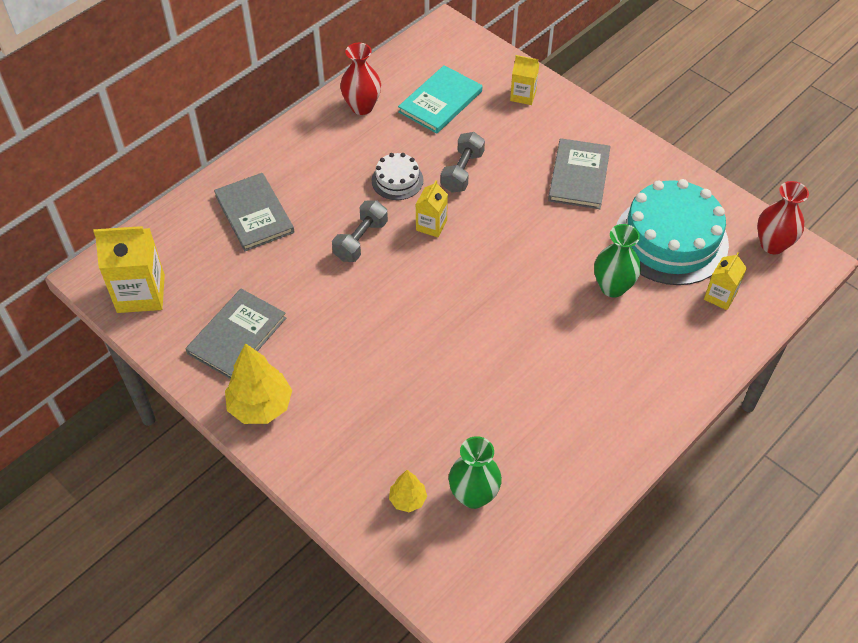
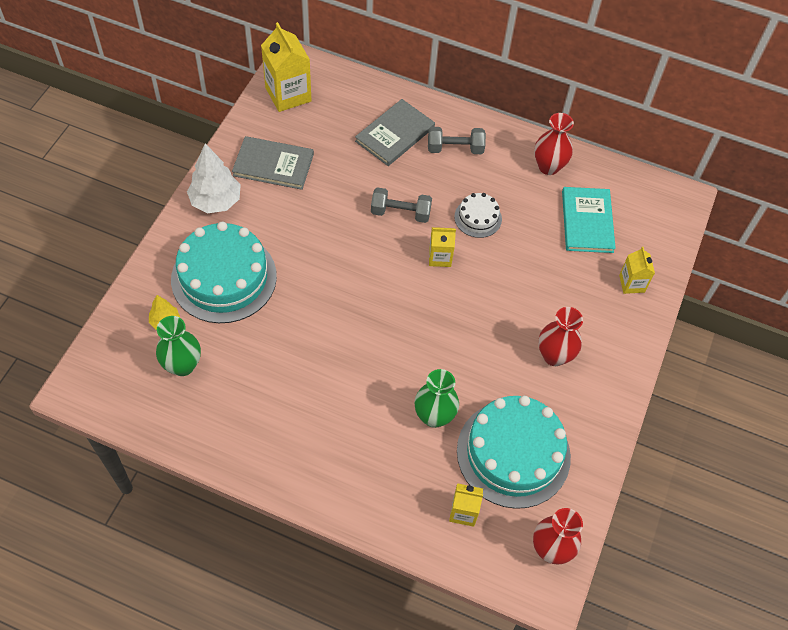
camera: 65 degrees right, 5 degrees up
(260, 406) = (216, 201): yellow tree -> white tree
(372, 425) = (224, 277): none -> turquoise cake
(440, 102) = (587, 221): turquoise book -> turquoise book turned 75 degrees clockwise
(462, 172) = (512, 262): grey dumbbell -> grey dumbbell (455, 149)
(579, 176) = (554, 356): grey book -> red vase

